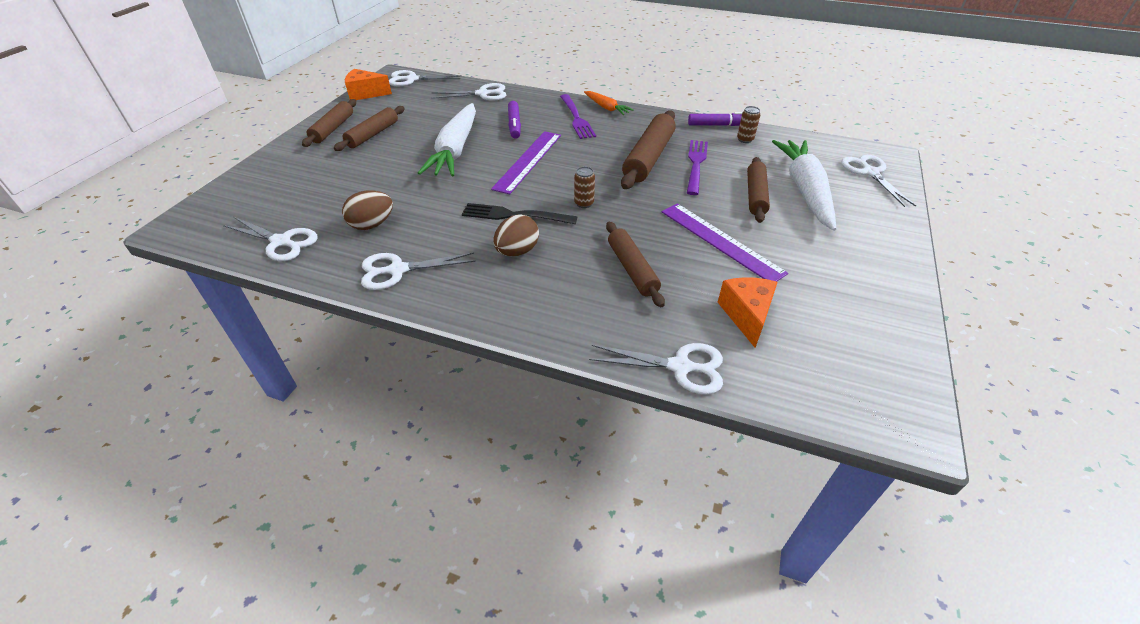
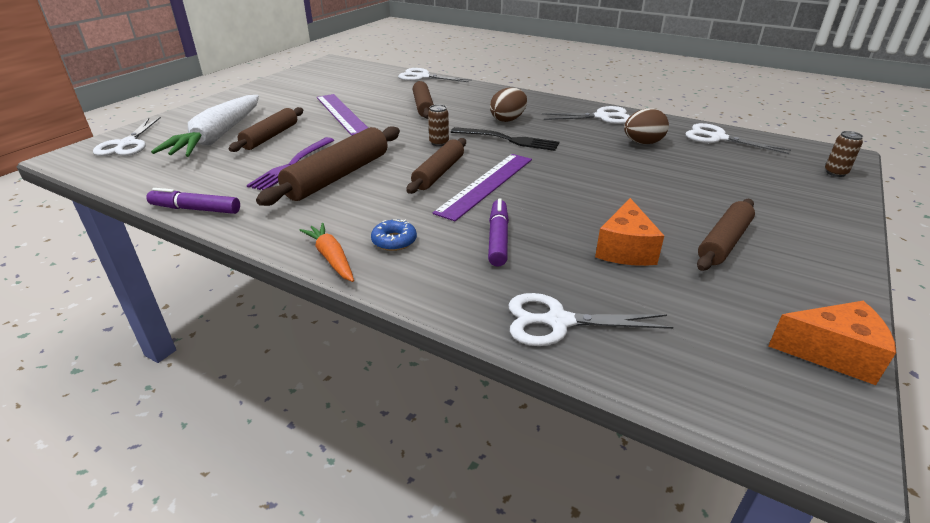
camera: 170 degrees left, 10 degrees down
(333, 129) = (804, 260): brown rolling pin -> brown rolling pin (438, 173)
(412, 79) = (755, 402): white scissors -> none
(455, 150) = (583, 206): white carrot -> none
(577, 118) = (394, 241): purple fork -> blue donut
(745, 139) = (194, 187): brown can -> brown can (835, 173)
(746, 315) = (366, 87): orange cheese -> orange cheese (625, 249)

